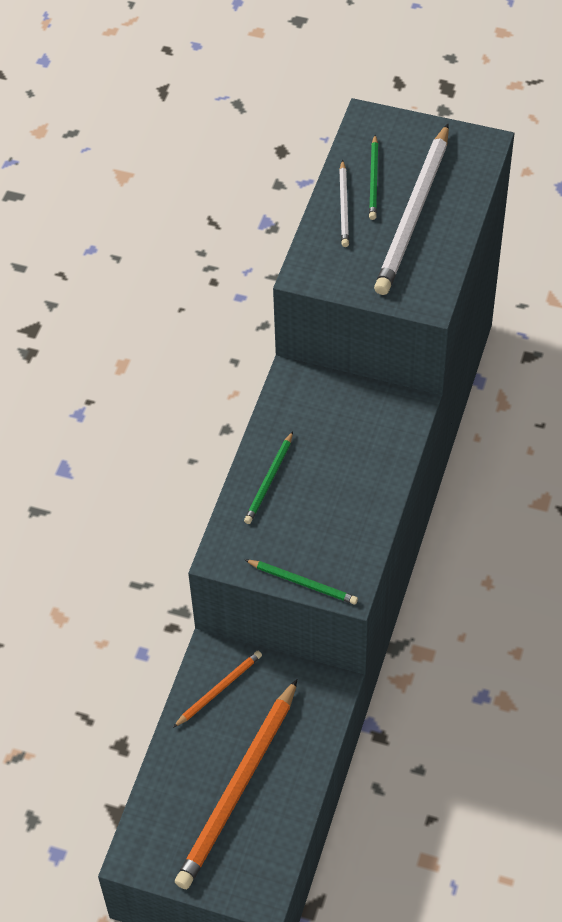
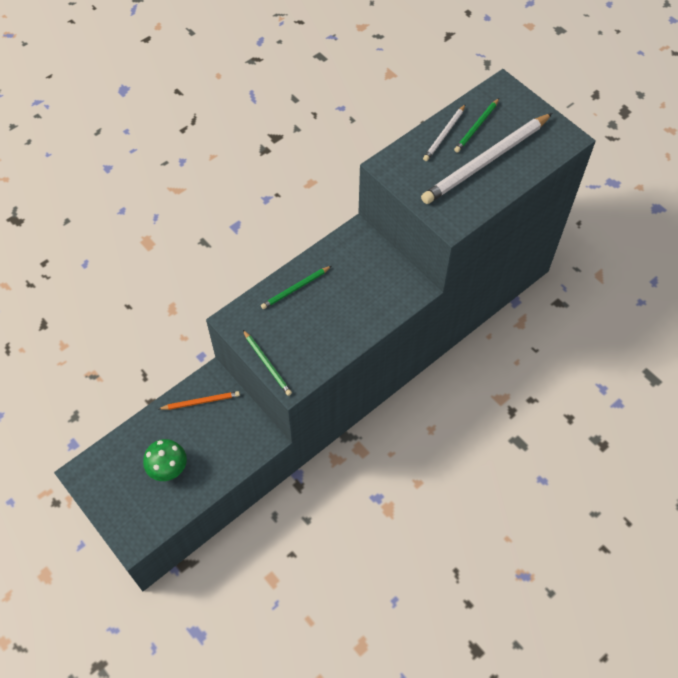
camera: 30 degrees right, 5 degrees up
(238, 788) = (168, 468): orange pencil -> green mushroom

